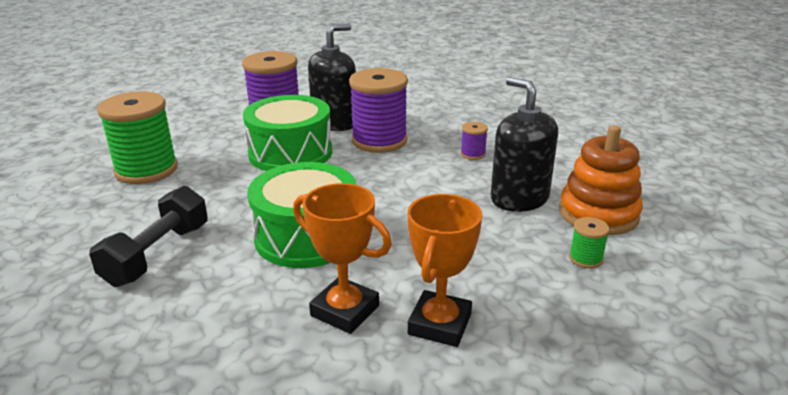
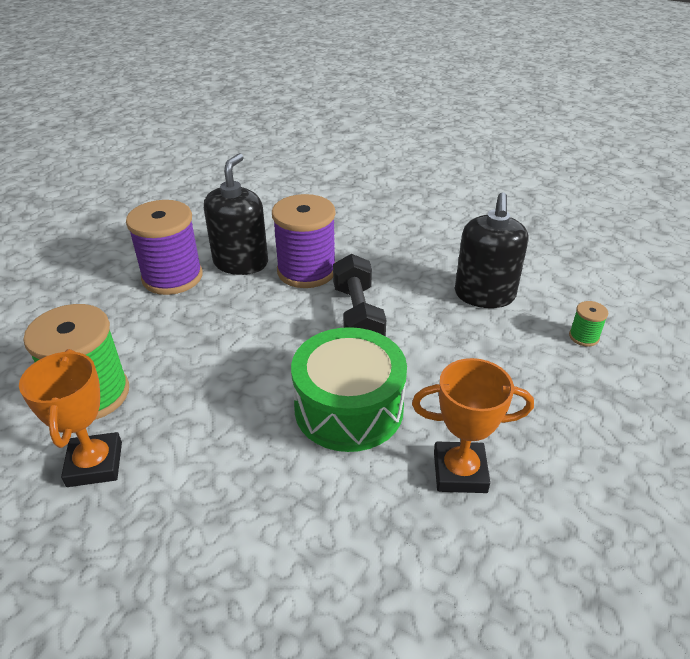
camera: 30 degrees left, 10 degrees up
(157, 254) = (222, 494): black dumbbell -> black dumbbell (357, 316)
(290, 153) = (233, 316): green drum -> none
(440, 324) = (543, 448): orange trophy -> orange trophy (95, 464)
(473, 154) = (404, 259): purple spool -> none
(519, 198) = (484, 295): black soap dispenser -> black soap dispenser turned 105 degrees counterclockwise
(598, 214) = (554, 289): orange stacking toy -> none

